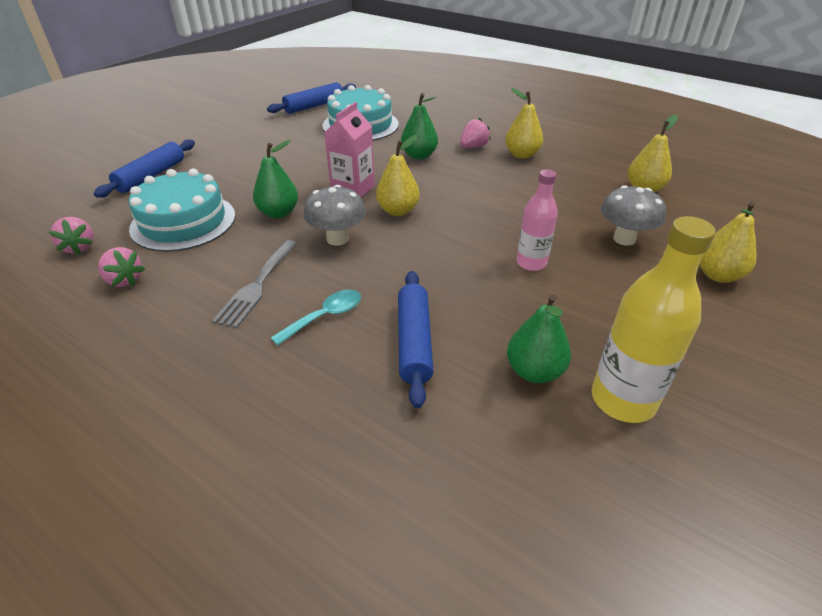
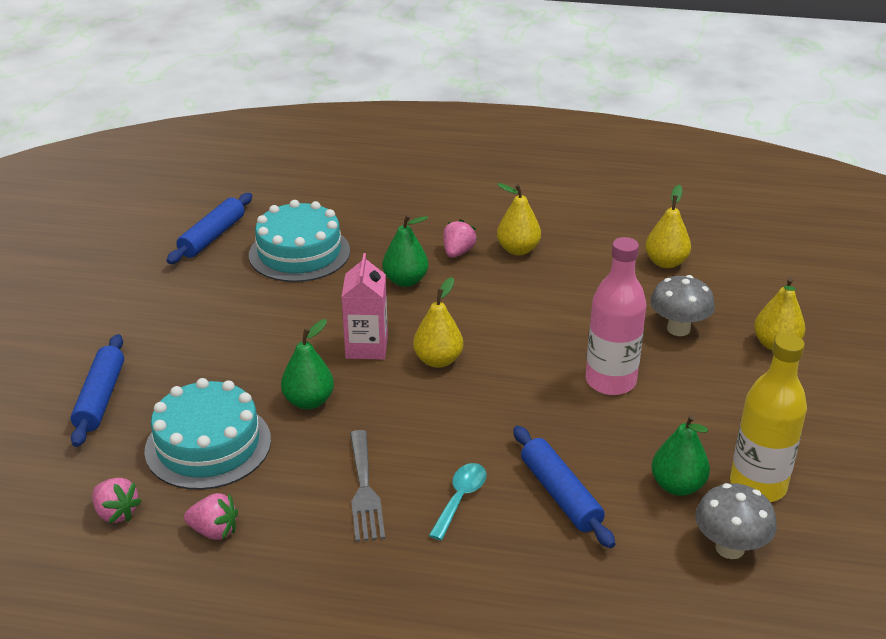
camera: 25 degrees left, 5 degrees down
(337, 239) = (401, 413): grey mushroom -> grey mushroom (729, 548)
(531, 263) = (610, 381): pink bottle -> pink bottle, size x1.58

